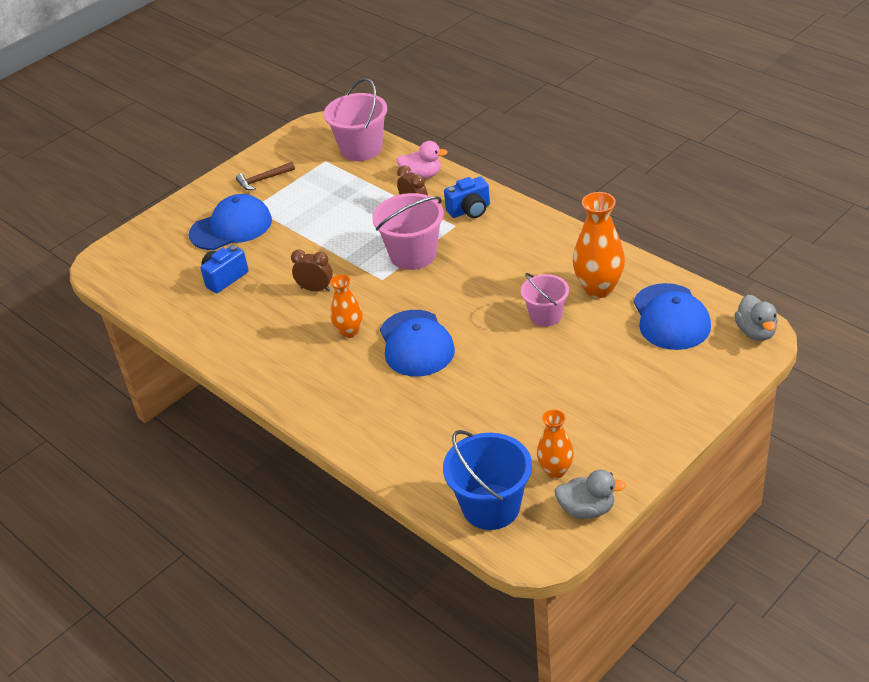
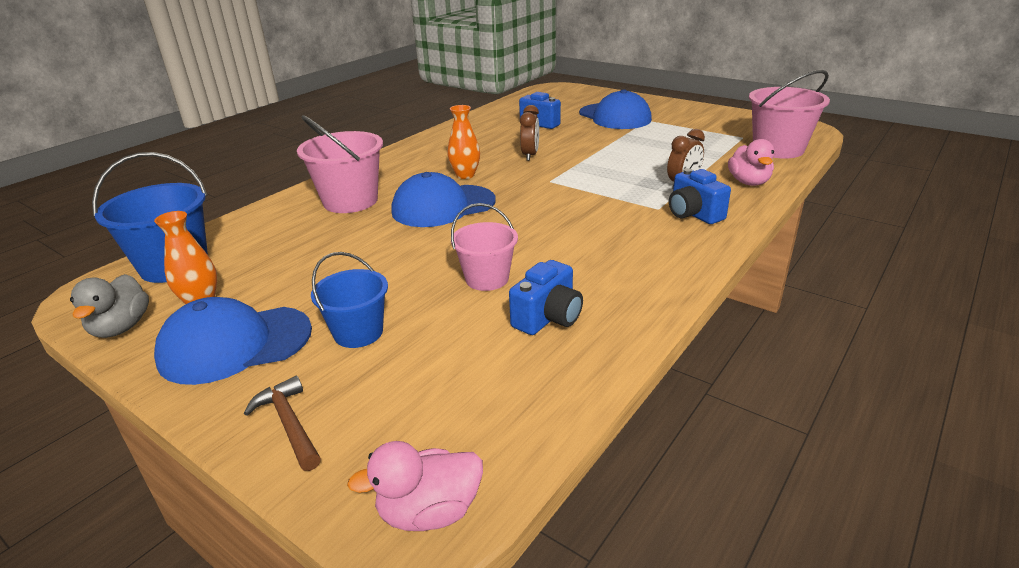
camera: 80 degrees right, 10 degrees down
(263, 180) = (693, 118): brown hammer -> brown hammer (289, 424)
(413, 255) = (595, 191): pink bucket -> pink bucket (350, 201)
(598, 288) = (548, 318): orange vase -> blue camera
(606, 374) = (358, 333): none -> blue bucket
(671, 317) = (479, 393): blue cap -> blue cap (235, 344)
(756, 332) = (429, 512): grey duck -> pink duck

